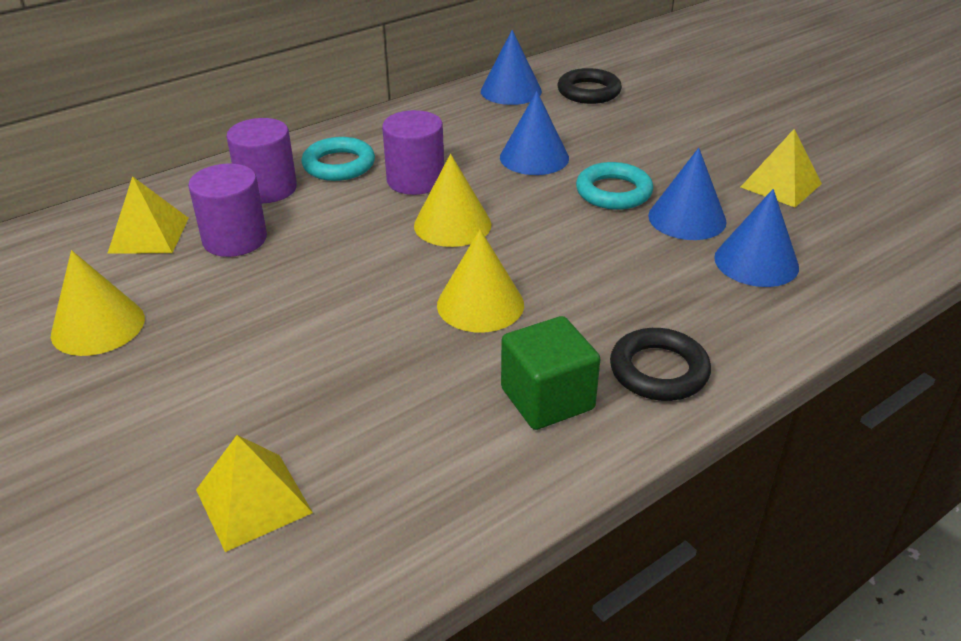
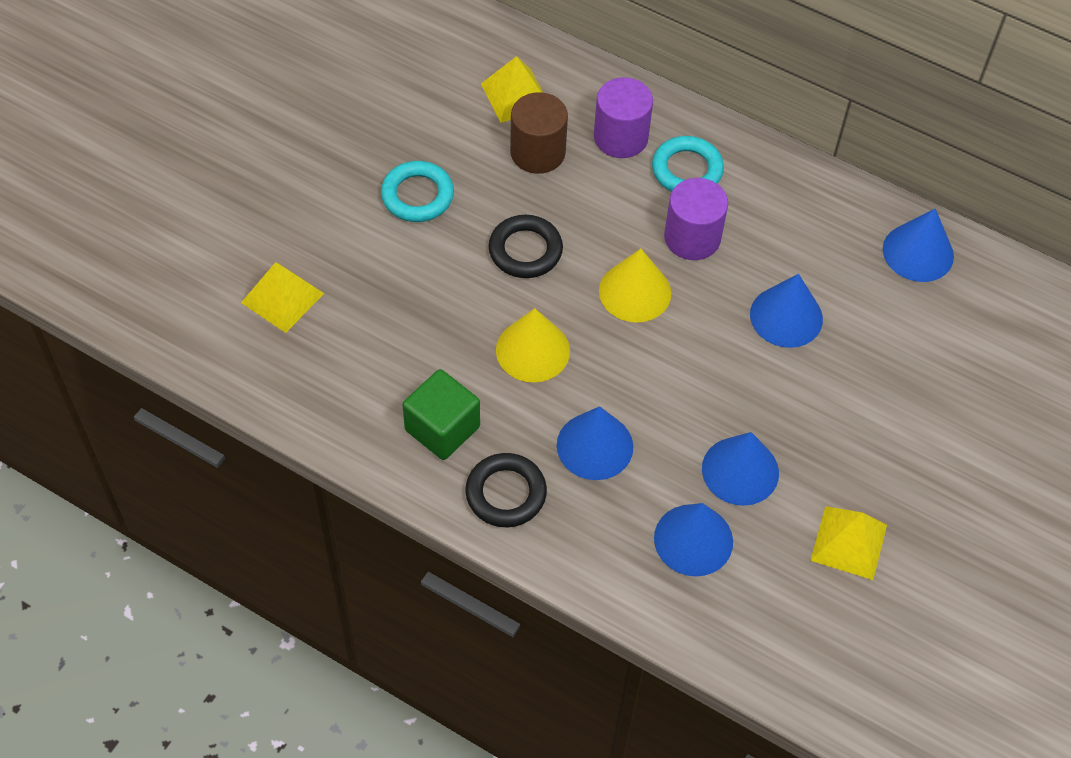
camera: 65 degrees right, 20 degrees up
(98, 326) = (398, 128): yellow cone -> none
(235, 239) = (537, 152): purple cylinder -> brown cylinder
(589, 92) = (960, 324): black ring -> black ring (525, 250)
(613, 192) = (756, 400): turquoise ring -> turquoise ring (417, 195)
(622, 293) = (595, 446): none -> blue cone

